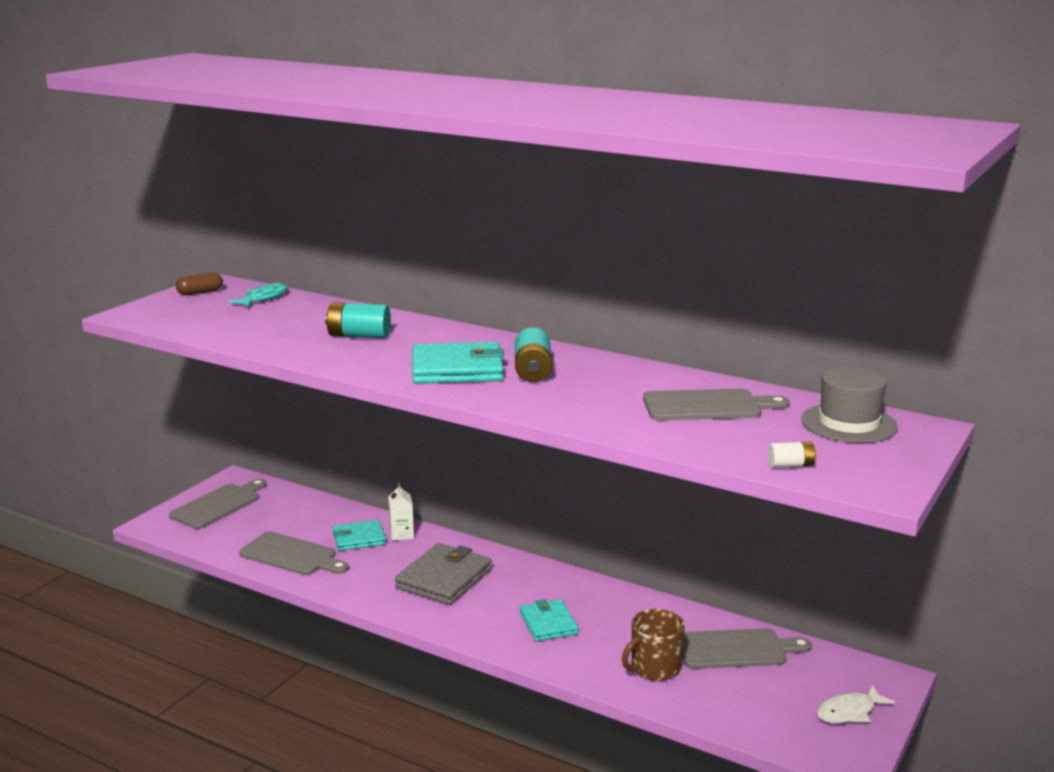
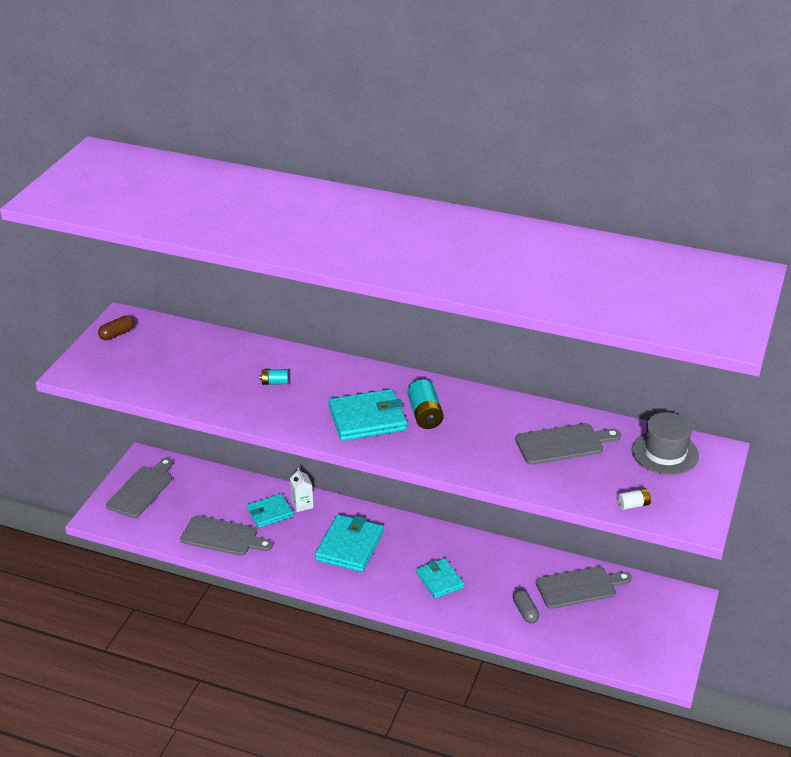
camera: 10 degrees left, 15 degrees up
(264, 298) = (174, 337): turquoise fish -> none
(359, 336) = (275, 382): turquoise battery -> turquoise battery, size x0.57
(444, 579) = (349, 546): grey wallet -> turquoise wallet
(654, 668) = (525, 612): brown mug -> grey capsule
(849, 712) = (664, 632): white fish -> none

